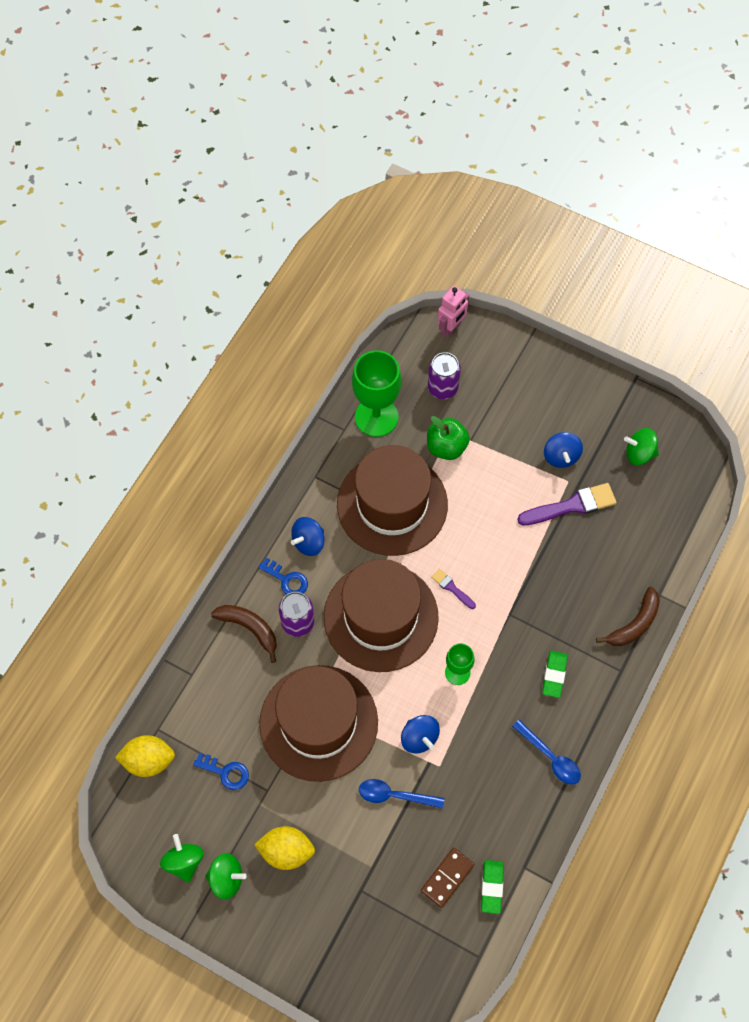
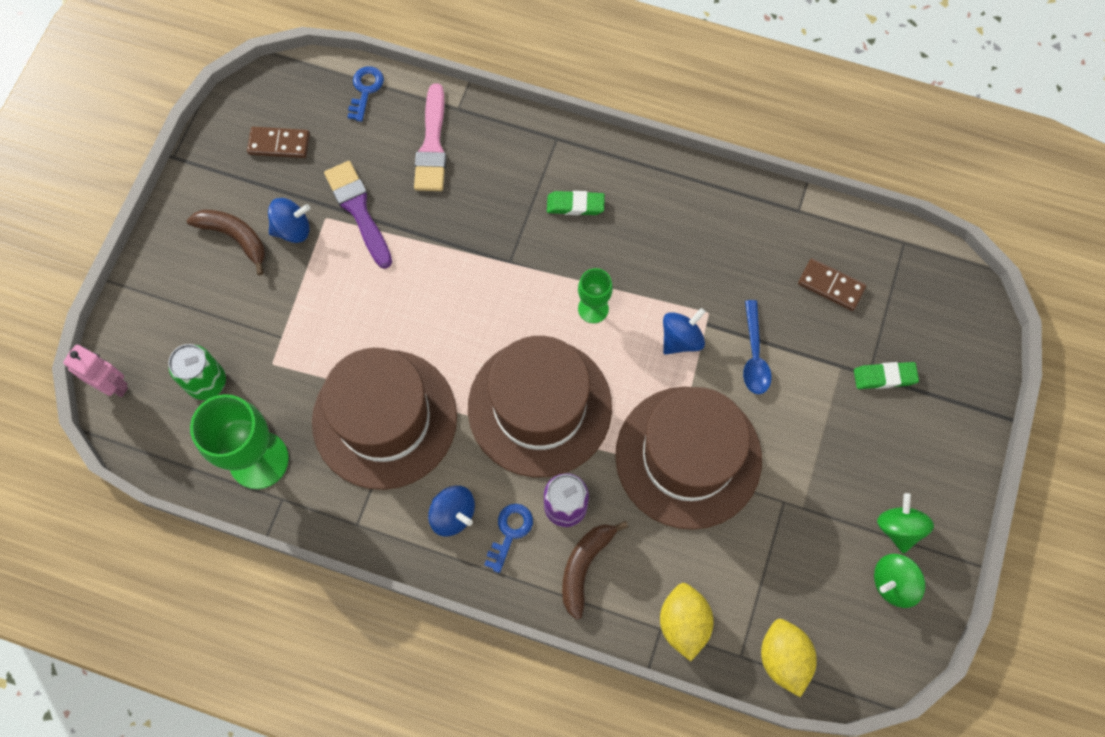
camera: 100 degrees left, 5 degrees up
(226, 772) = (774, 556): blue key -> blue key (365, 90)
(286, 851) = (849, 465): yellow lemon -> yellow lemon (683, 623)
(442, 388) = (207, 382): purple can -> green can
(446, 447) = (294, 365): green apple -> none
(452, 588) = (487, 330): purple brush -> none
(492, 887) = (828, 239): green eraser -> green eraser (884, 377)
(550, 757) = (671, 198): blue spoon -> none
(625, 569) = (432, 145): none -> pink brush
(634, 624) = (498, 130): brown banana -> brown banana (235, 237)
(639, 453) = (279, 144): green spinning top -> brown domino

